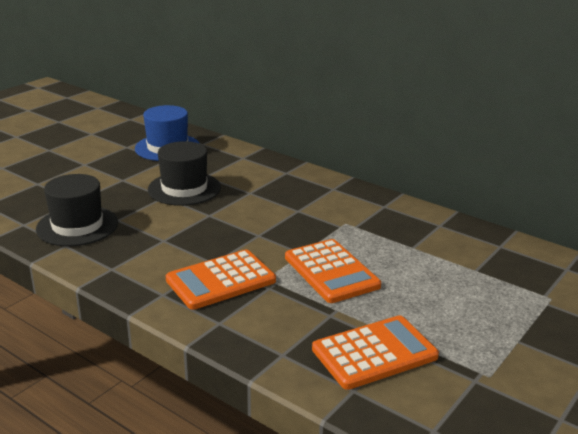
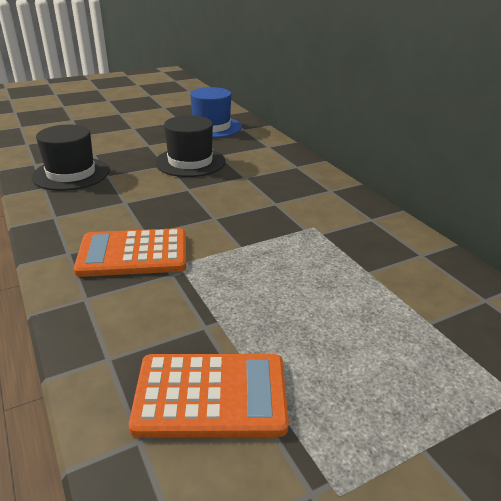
camera: 25 degrees right, 5 degrees up
(331, 272) = (252, 275): orange calculator -> none

